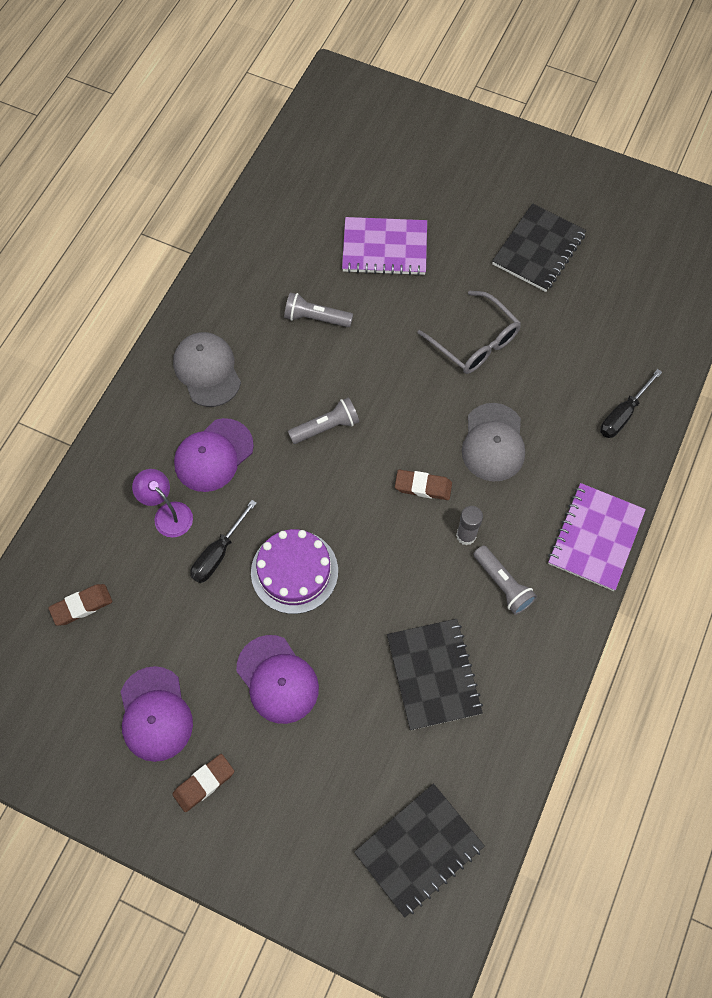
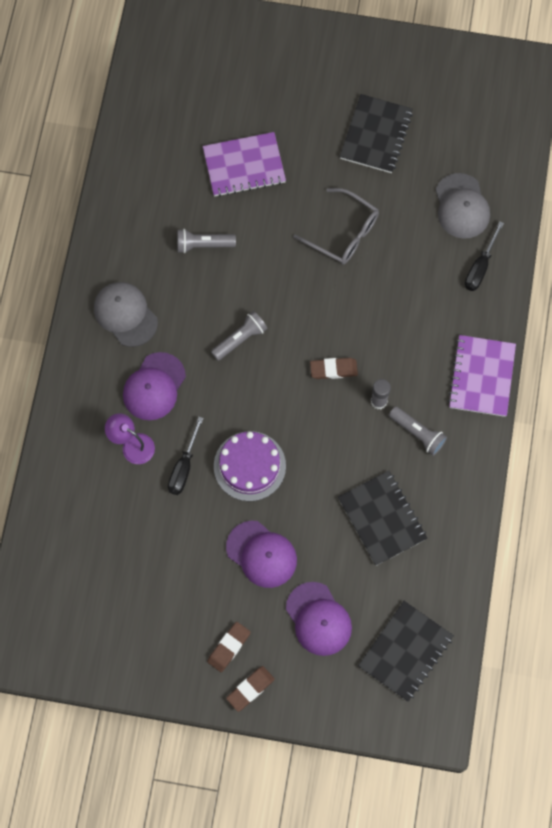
camera: 15 degrees left, 5 degrees up
(82, 606) = (87, 538): brown eraser -> brown eraser (250, 689)
(155, 714) = (174, 606): purple cap -> purple cap (318, 619)
(493, 442) = (381, 318): grey cap -> grey cap (461, 206)

